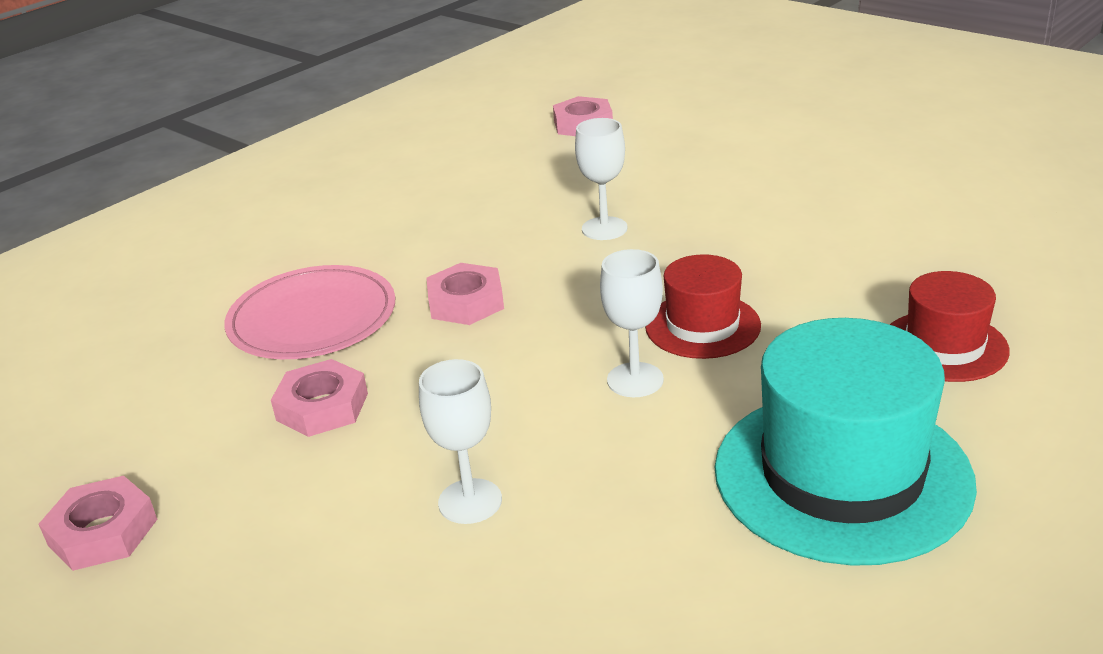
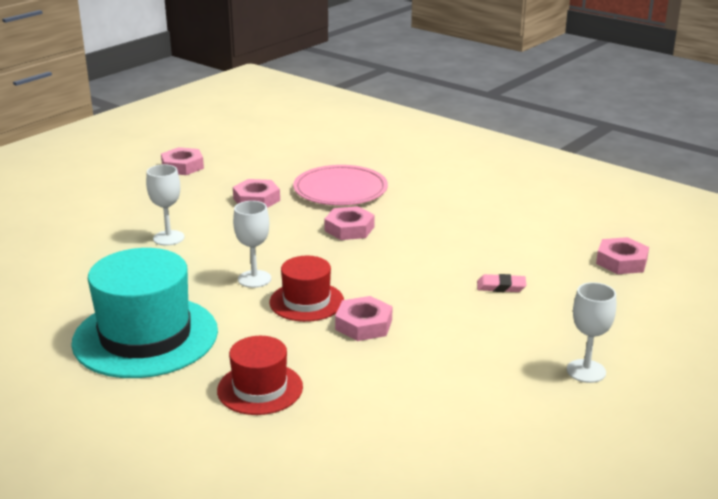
camera: 85 degrees right, 5 degrees down
(604, 228) = (439, 270): white goblet -> white goblet (586, 371)
(647, 190) = (501, 287): none -> pink eraser
(758, 277) = (363, 324): none -> pink nut

